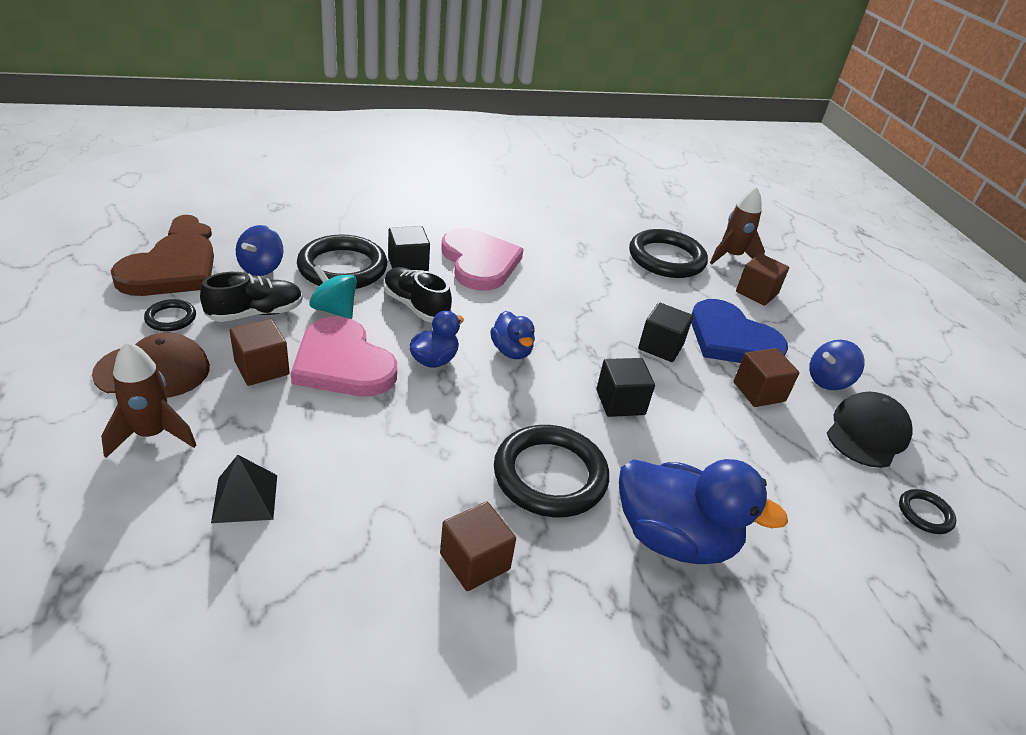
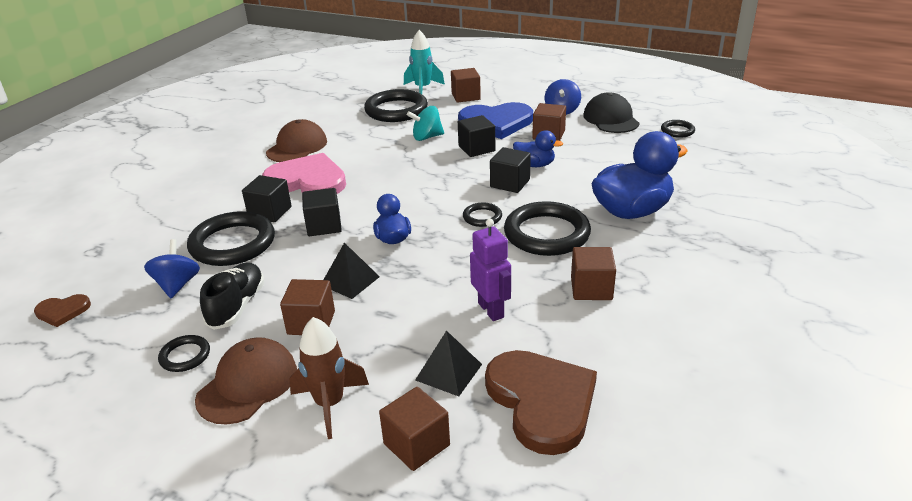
camera: 45 degrees left, 5 degrees down
(123, 522) = (416, 444): none -> brown cube
(171, 271) = (113, 338): brown heart -> brown heart (541, 401)
(261, 268) = (177, 285): blue spinning top -> blue spinning top turned 150 degrees counterclockwise
(334, 310) = (282, 265): turquoise spinning top -> turquoise spinning top (427, 137)
(343, 363) = (350, 281): pink heart -> black pyramid
(369, 488) = (491, 310): none -> purple robot
(416, 306) = (324, 226): black shoe -> black cube
(511, 351) = (419, 204): blue duck -> blue duck (535, 165)
(528, 230) = (297, 147): none -> brown cap
(532, 408) = (482, 217): none -> black ring
(731, 257) = (423, 89): brown rocket -> turquoise rocket

